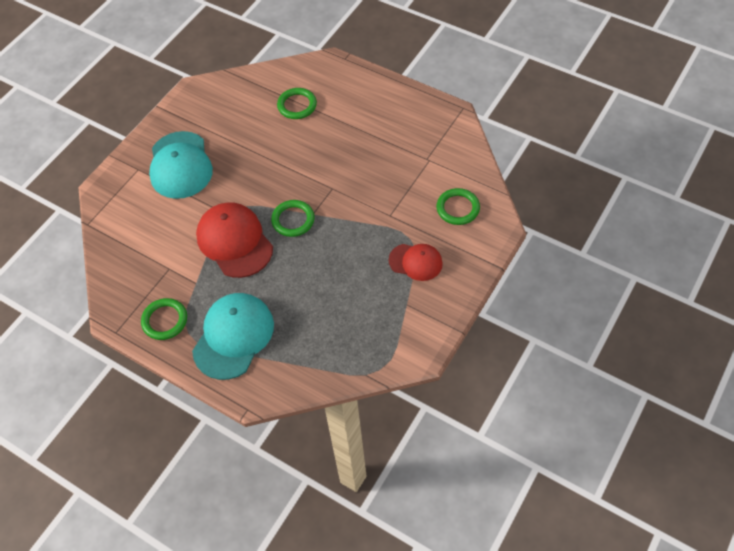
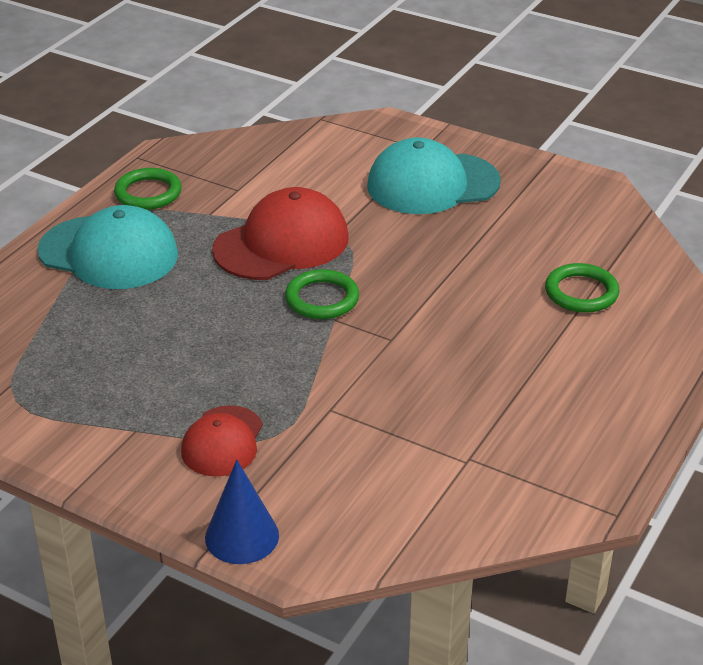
camera: 85 degrees right, 20 degrees down
(458, 208) = (344, 500): green ring -> none
(484, 250) = (242, 536): none -> blue cone

